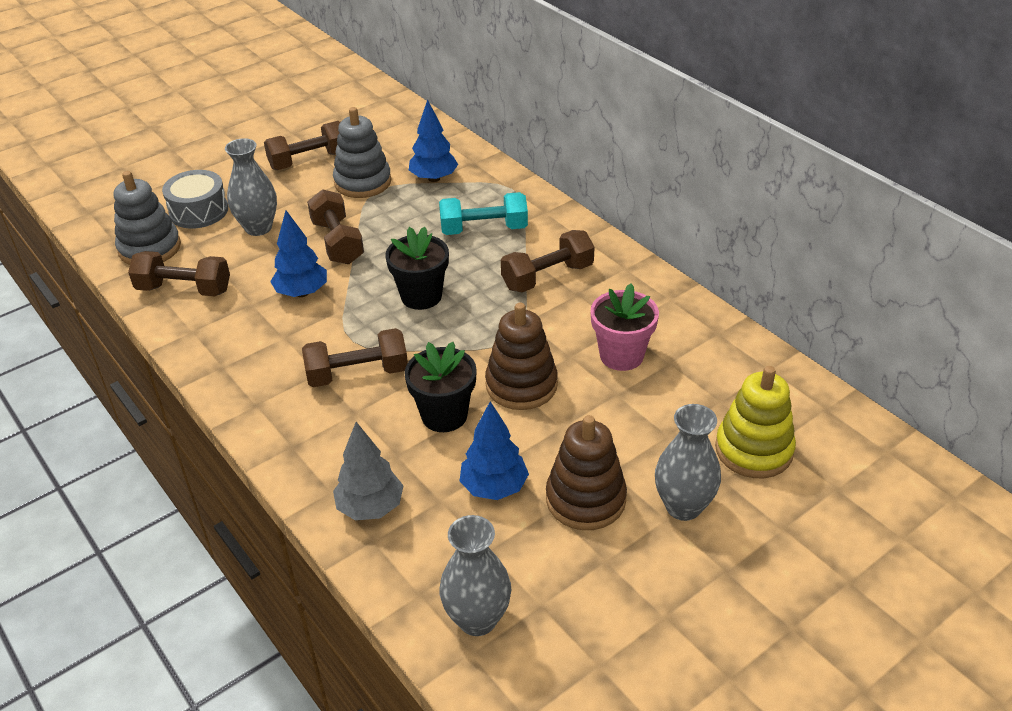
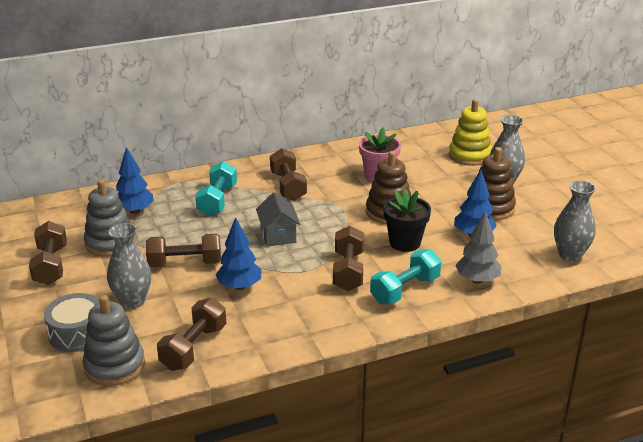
camera: 75 degrees left, 10 degrees down
(327, 435) = (405, 290): none -> turquoise dumbbell
(421, 296) = (278, 235): black flower pot -> grey house

